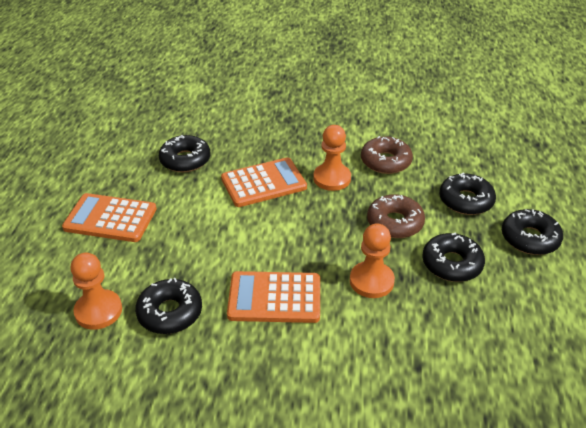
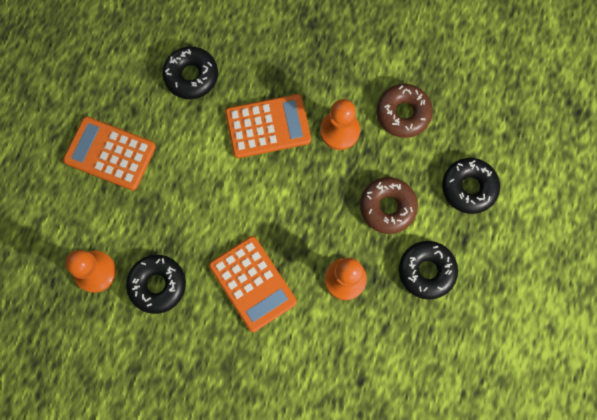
camera: 10 degrees right, 35 degrees up
(274, 298) = (252, 284): orange calculator -> orange calculator turned 135 degrees counterclockwise
(529, 238) = (514, 251): black donut -> none

